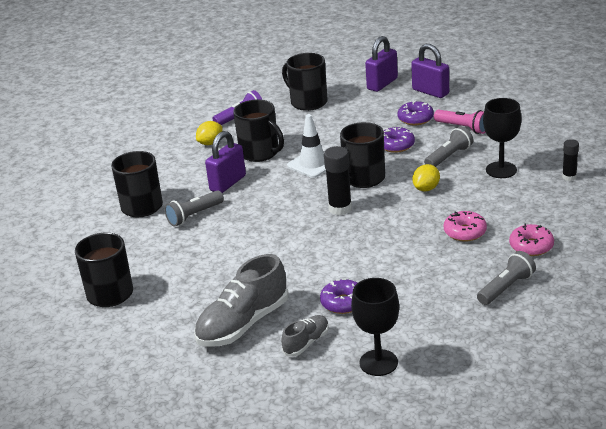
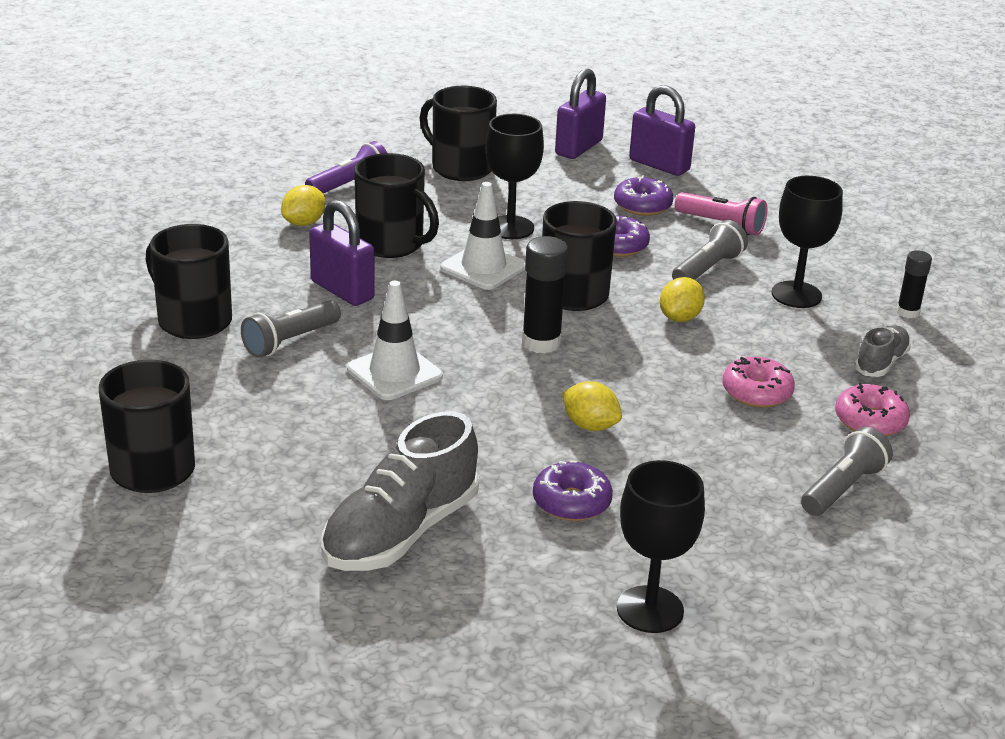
camera: 10 degrees left, 0 degrees up
(228, 183) = (342, 290): purple padlock -> purple padlock turned 75 degrees counterclockwise
(252, 231) = (394, 373): none -> white traffic cone
(306, 343) = (518, 570): grey shoe -> grey shoe (881, 363)
(332, 138) = (510, 228): none -> black goblet
(361, 257) = (590, 425): none -> yellow lemon

